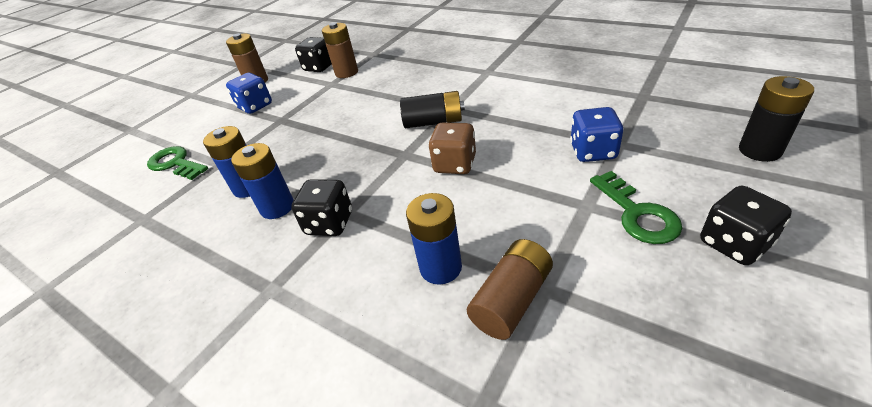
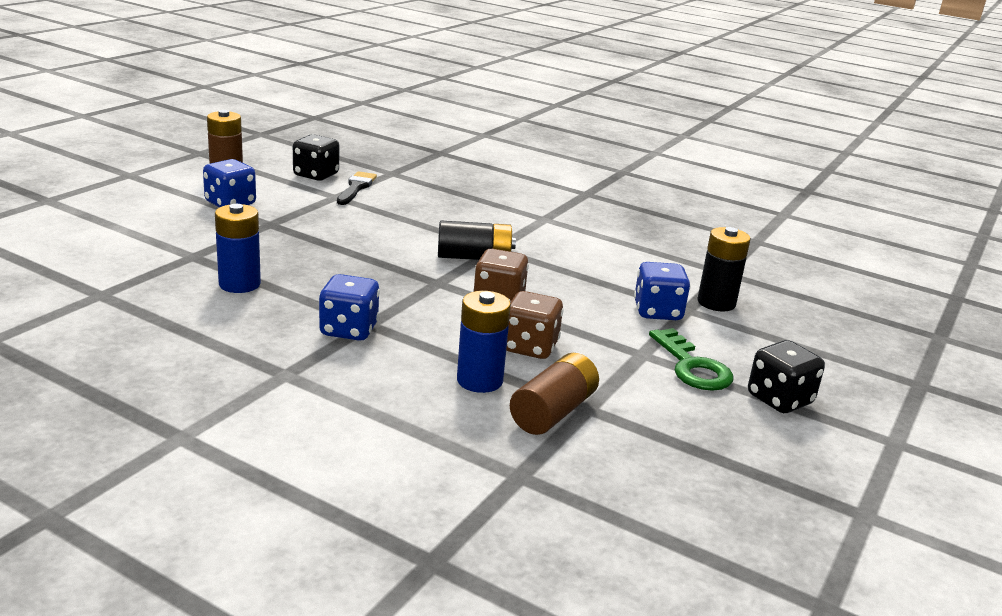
camera: 10 degrees left, 15 degrees down
(175, 163) = (130, 246): green key -> none
(277, 207) = (281, 307): blue battery -> none
(329, 223) = (349, 330): black dice -> blue dice
(346, 72) = (356, 188): brown battery -> black brush
(484, 216) = (529, 347): none -> brown dice
(759, 150) = (830, 336): black battery -> black battery (716, 303)

